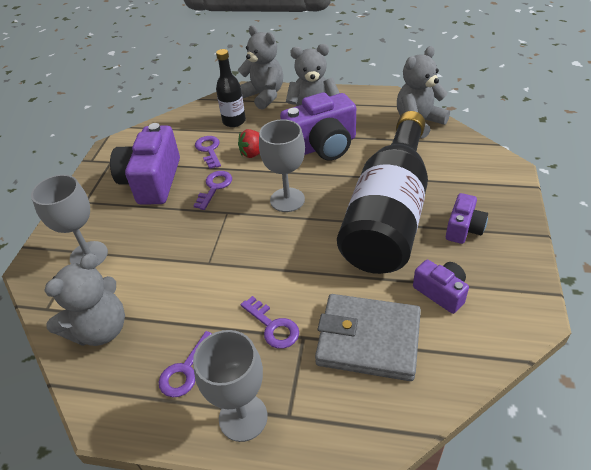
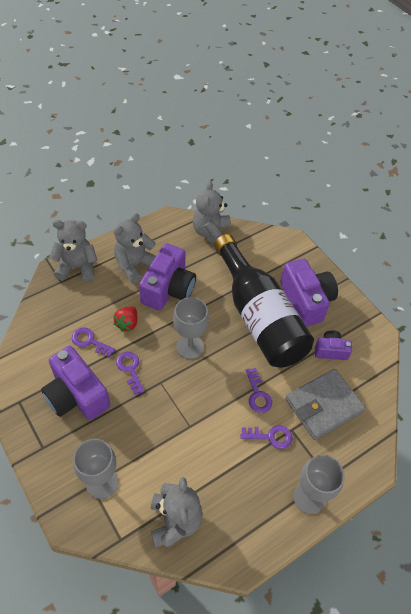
camera: 50 degrees left, 10 degrees up
(186, 370) = (253, 499): purple key -> purple key (257, 394)
(234, 121) = (80, 304): black bottle -> none
(463, 228) = (306, 301): purple camera -> purple camera, size x1.86

